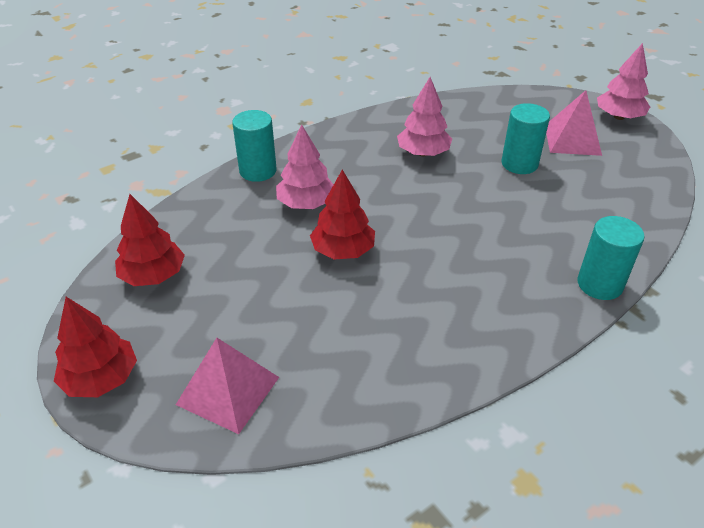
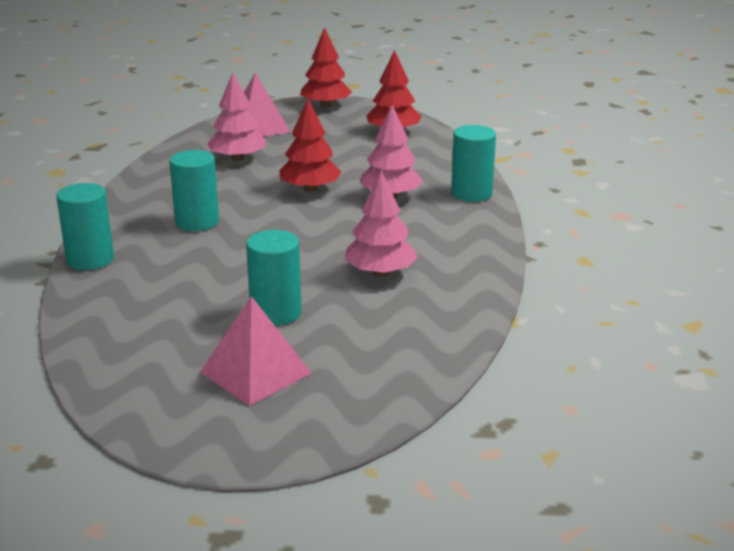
camera: 130 degrees right, 15 degrees down
(475, 272) = (197, 222): none -> turquoise cylinder
(619, 117) = (235, 444): pink tree -> pink tree (238, 159)

